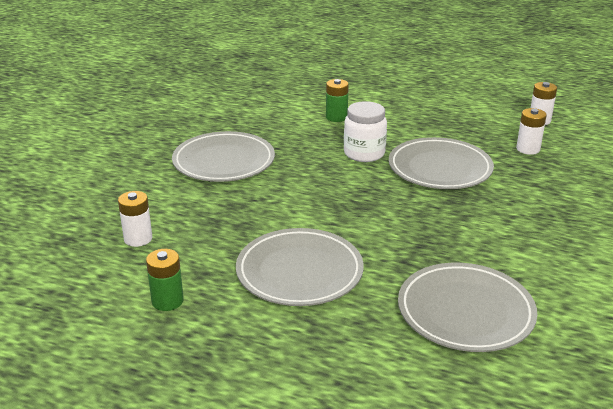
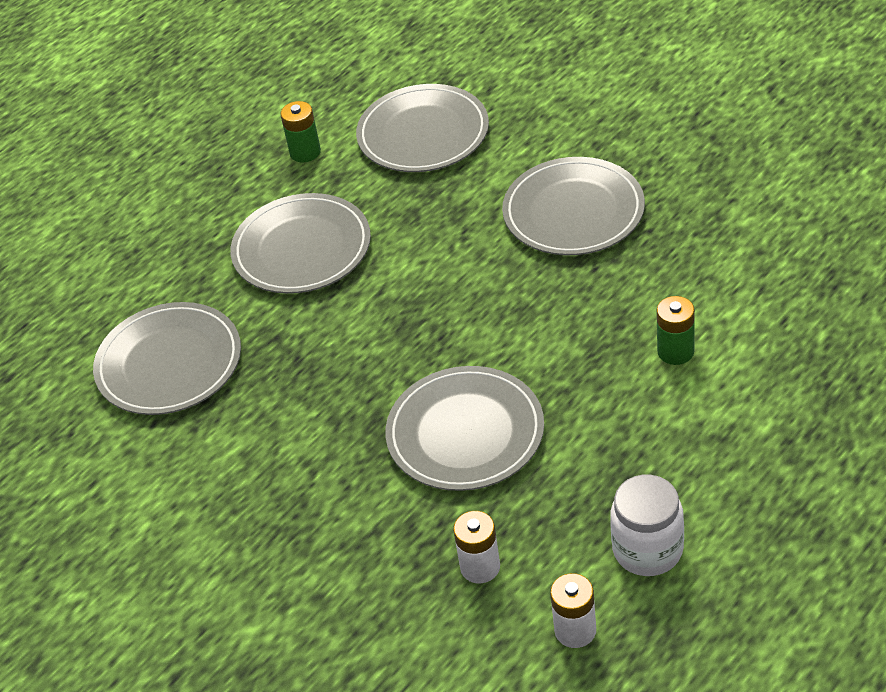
camera: 115 degrees right, 15 degrees up
(138, 239) = (423, 134): white battery -> grey plate
(364, 153) = (542, 359): white jar -> white jar (647, 550)

